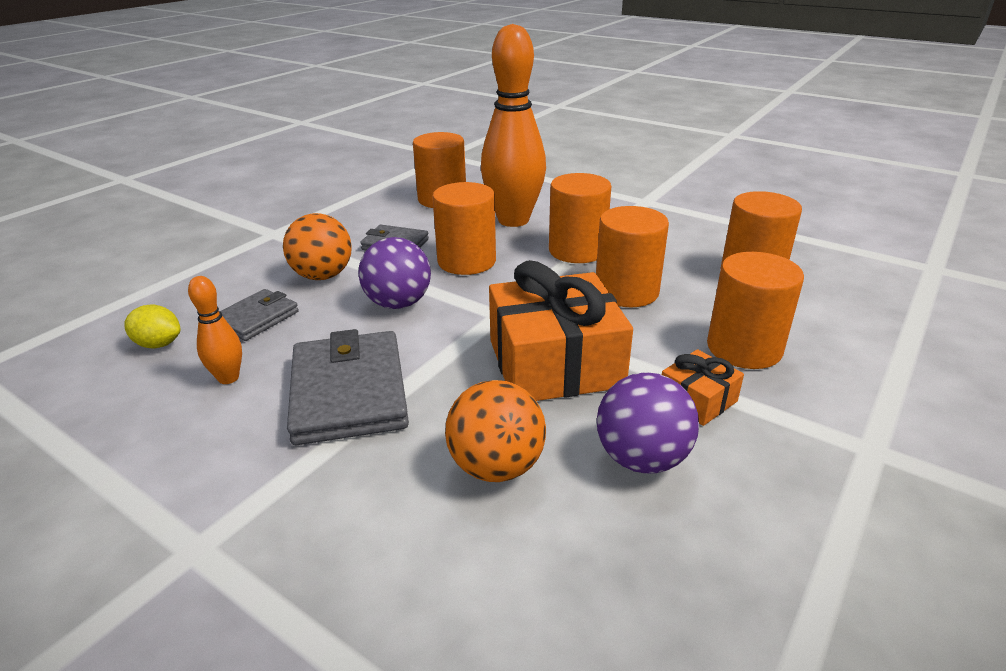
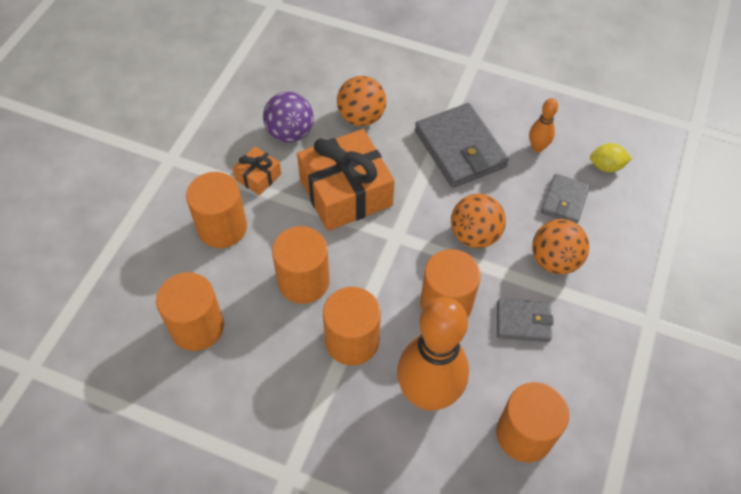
camera: 165 degrees right, 25 degrees up
(398, 303) = (474, 235): purple ball -> orange ball

